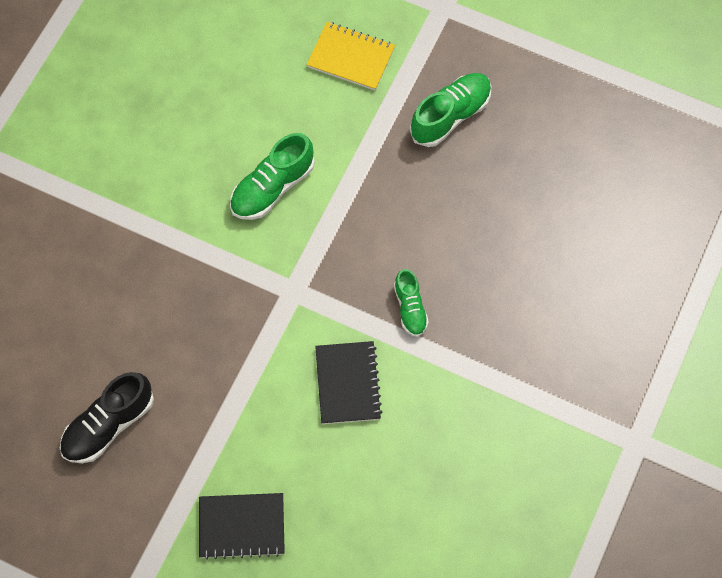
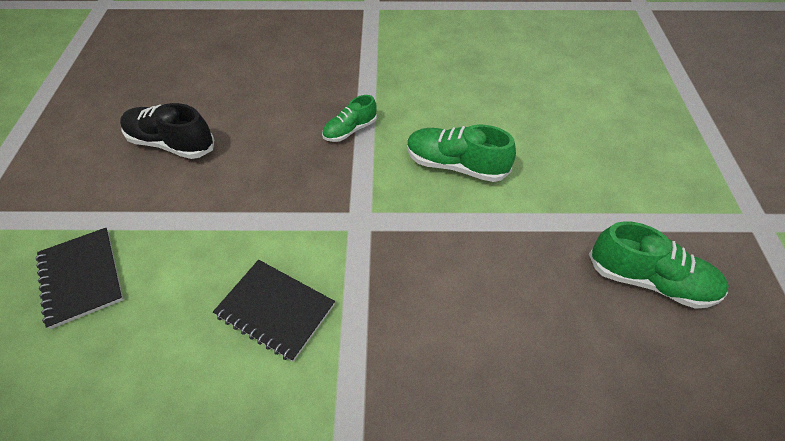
camera: 65 degrees right, 15 degrees down
(347, 383) = (275, 310): black notebook -> black notebook turned 60 degrees clockwise
(351, 58) = (630, 171): yellow notebook -> none
(410, 308) = (395, 336): green shoe -> green shoe (350, 130)

